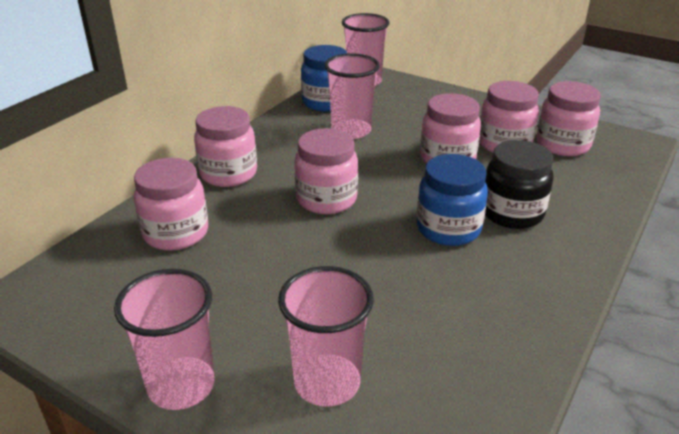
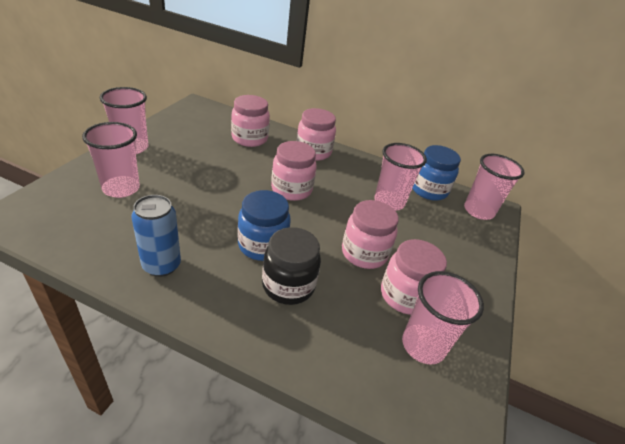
camera: 75 degrees right, 5 degrees up
(506, 315) = (161, 265): none -> blue can
(562, 145) = (423, 345): pink jar -> pink cup

